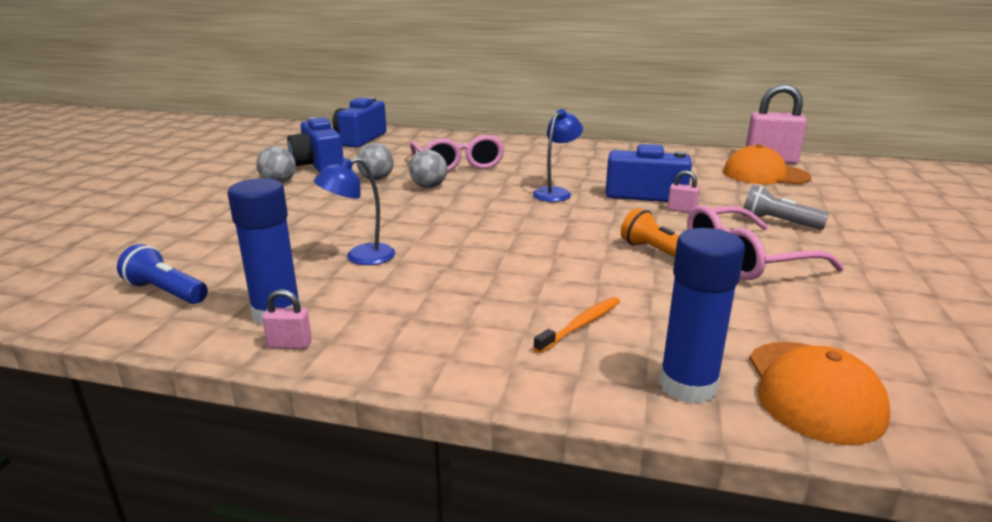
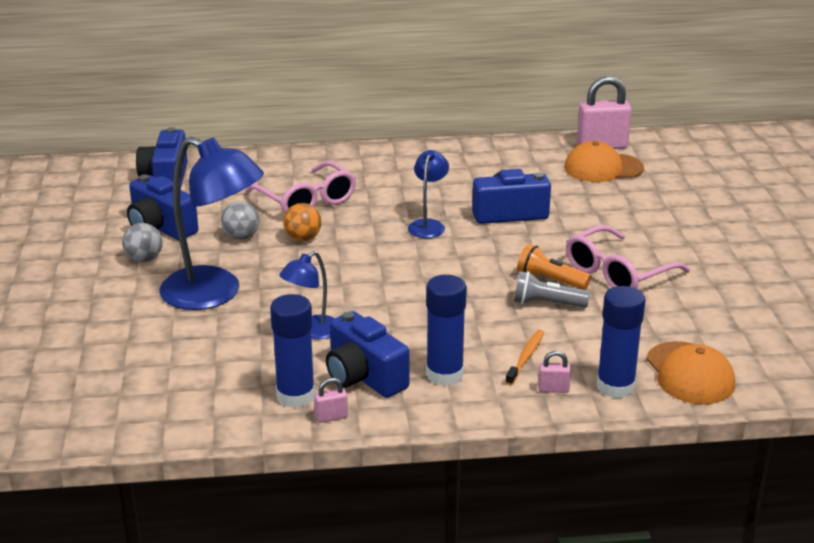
camera: 20 degrees left, 5 degrees up
(166, 292) = (183, 397): blue flashlight -> none
(305, 213) = (215, 294): none -> blue lamp
(370, 309) = (364, 377): none -> blue camera
(429, 187) = (303, 238): grey ball -> orange ball
(465, 324) = (444, 374): none -> blue glue stick
(681, 210) = (548, 228): pink padlock -> pink padlock (553, 389)
(778, 222) = (630, 228): grey flashlight -> grey flashlight (547, 304)

